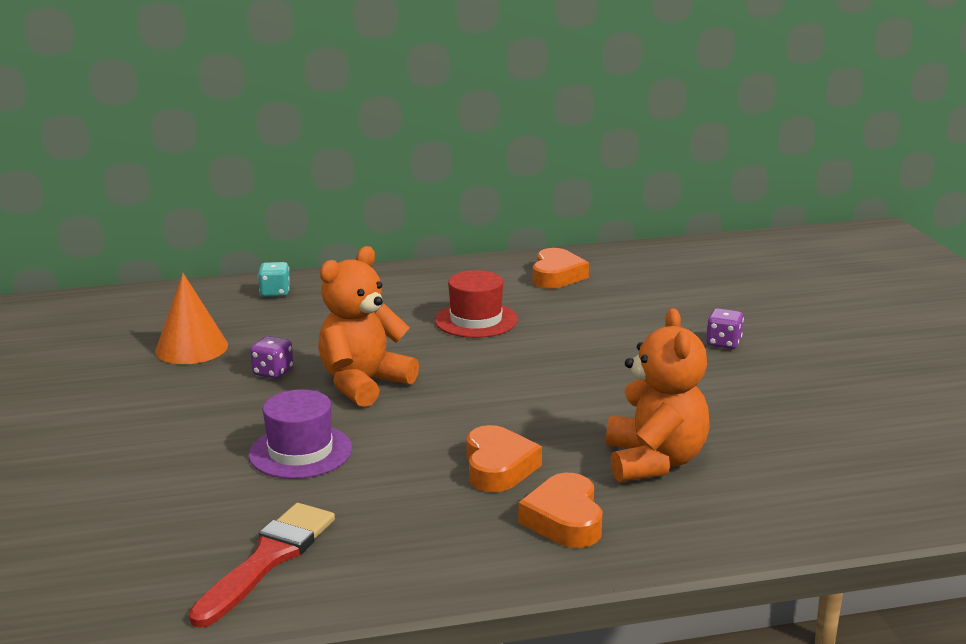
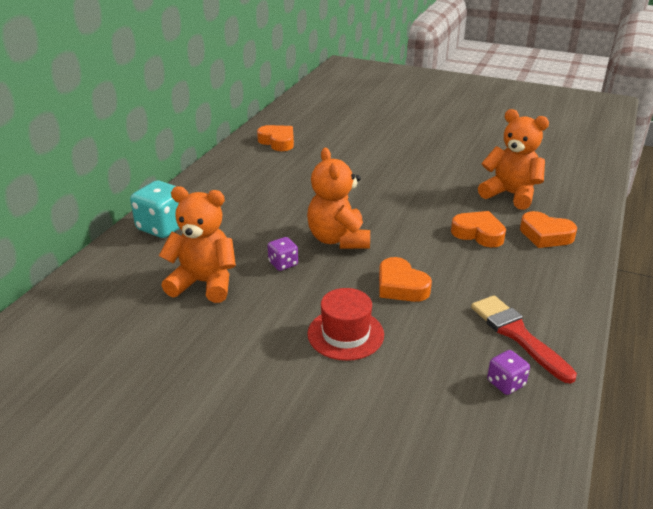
camera: 55 degrees left, 10 degrees up
(191, 348) = (204, 283): orange cone -> orange teddy bear
(275, 293) = (163, 227): turquoise dice -> turquoise dice, size x1.86
(300, 452) = (401, 286): purple hat -> orange heart
(476, 320) = (301, 181): red hat -> red hat (345, 334)
(723, 343) = (412, 136): purple dice -> purple dice (505, 383)

